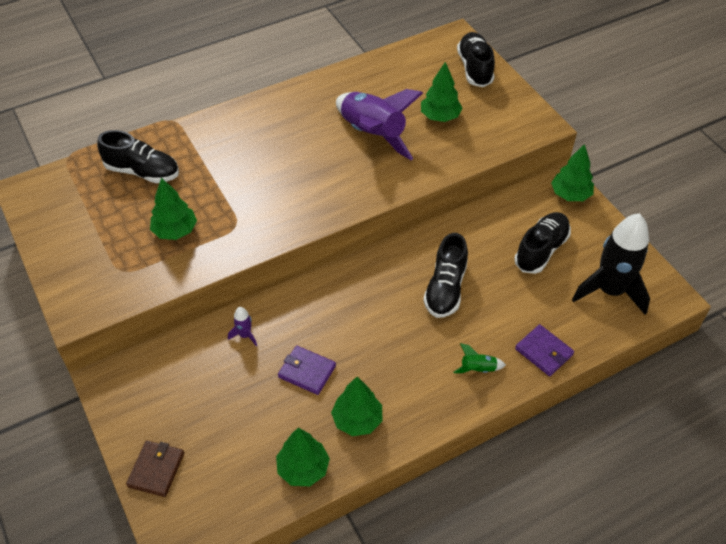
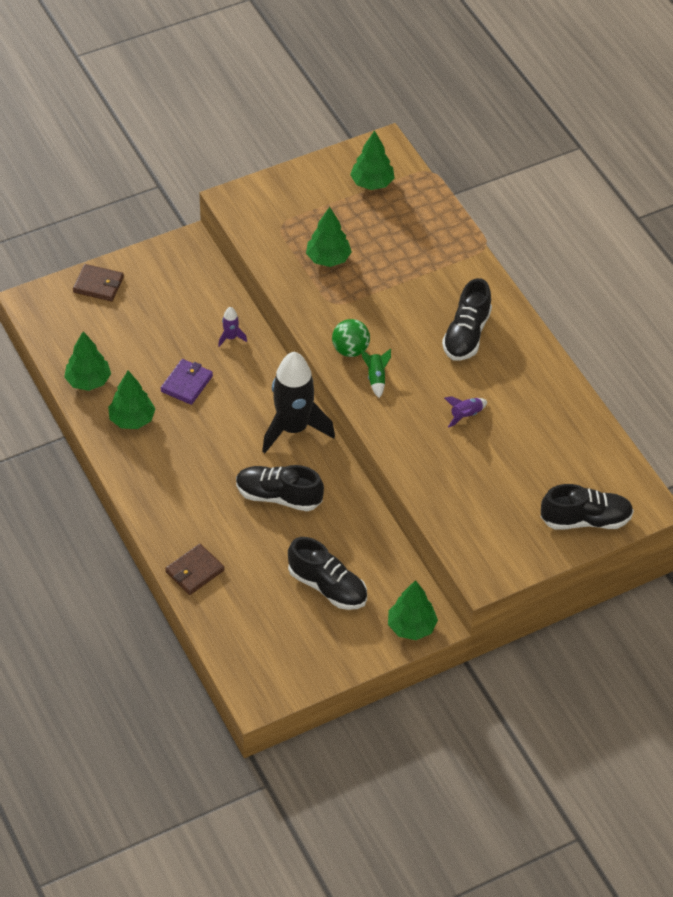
camera: 90 degrees right, 0 degrees up
(142, 172) = (408, 228): black shoe -> black shoe (466, 335)
(297, 212) = (350, 350): none -> green ball
(372, 134) = (465, 415): purple rocket -> purple rocket, size x0.41
(440, 117) = (496, 478): green tree -> green tree (372, 183)
(478, 369) = (179, 515): green rocket -> green rocket (376, 378)
(543, 352) = (194, 571): purple wallet -> brown wallet
(610, 291) = (268, 642): black rocket -> black rocket (293, 428)

